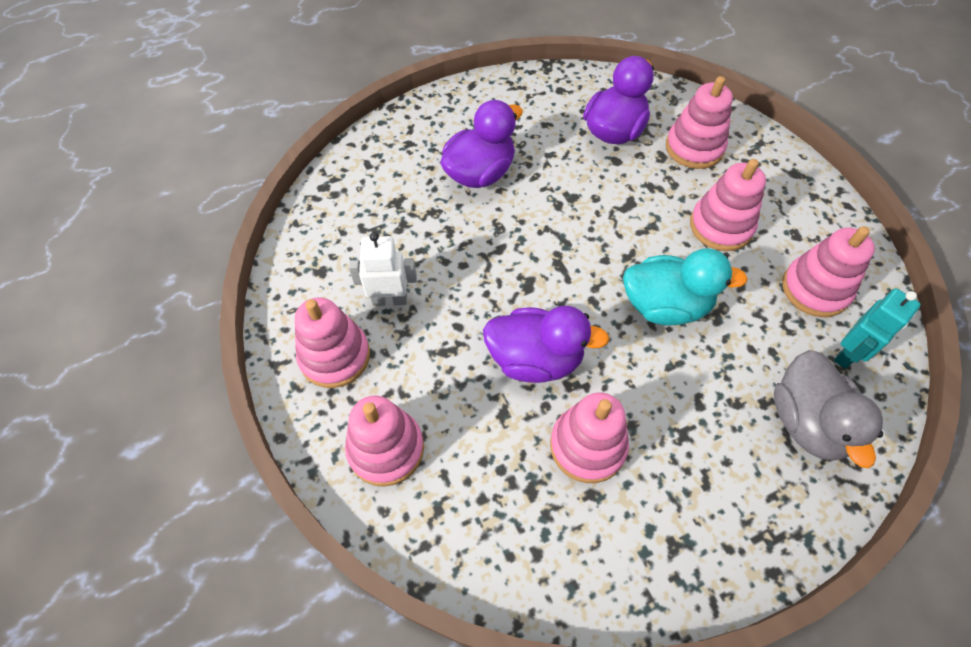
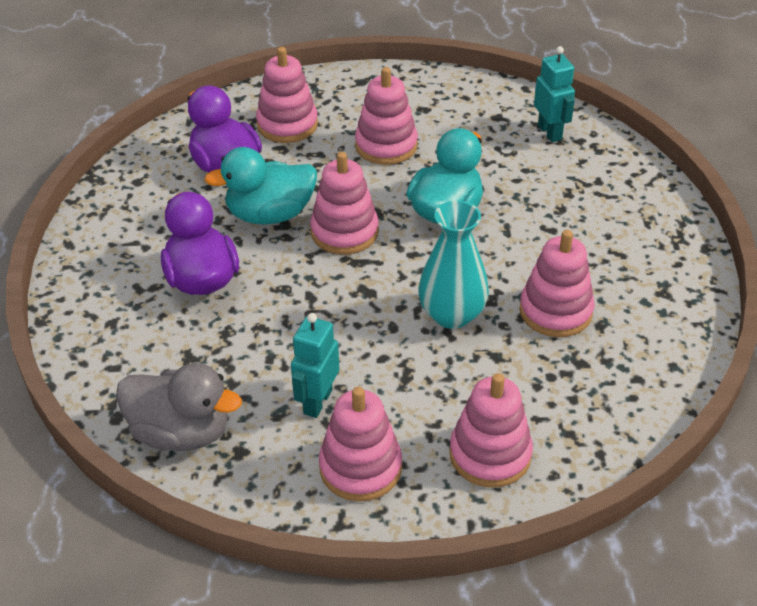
camera: 65 degrees left, 15 degrees down
(389, 299) = (317, 402): white robot -> turquoise robot
(535, 359) = (452, 314): purple duck -> turquoise vase
(577, 183) = (270, 214): none -> turquoise duck
(807, 422) = (596, 179): grey duck -> grey duck (181, 432)
(815, 289) = (482, 122): pink stacking toy -> pink stacking toy (344, 232)

